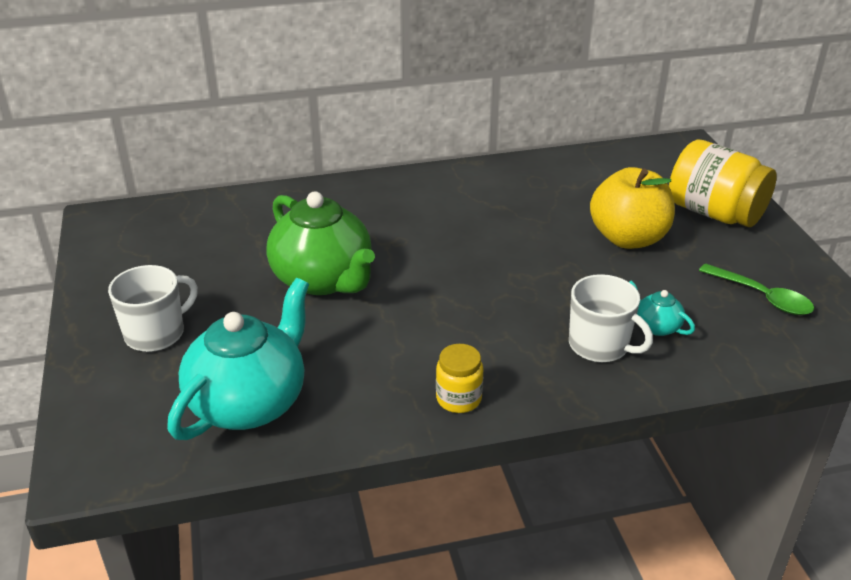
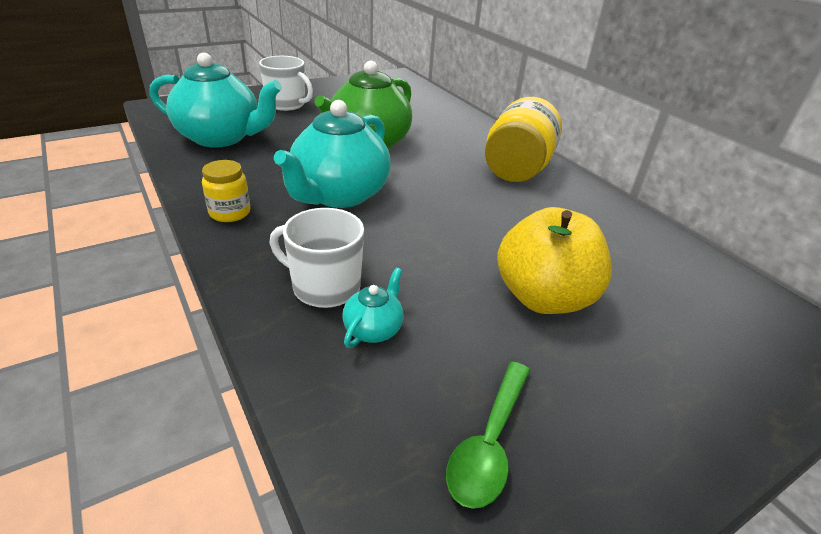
camera: 70 degrees right, 0 degrees up
(442, 317) = (339, 195): none -> turquoise teapot
(600, 345) = (324, 287): white mug -> white mug turned 90 degrees clockwise
(714, 213) = (677, 381): yellow jar -> yellow jar (517, 169)

